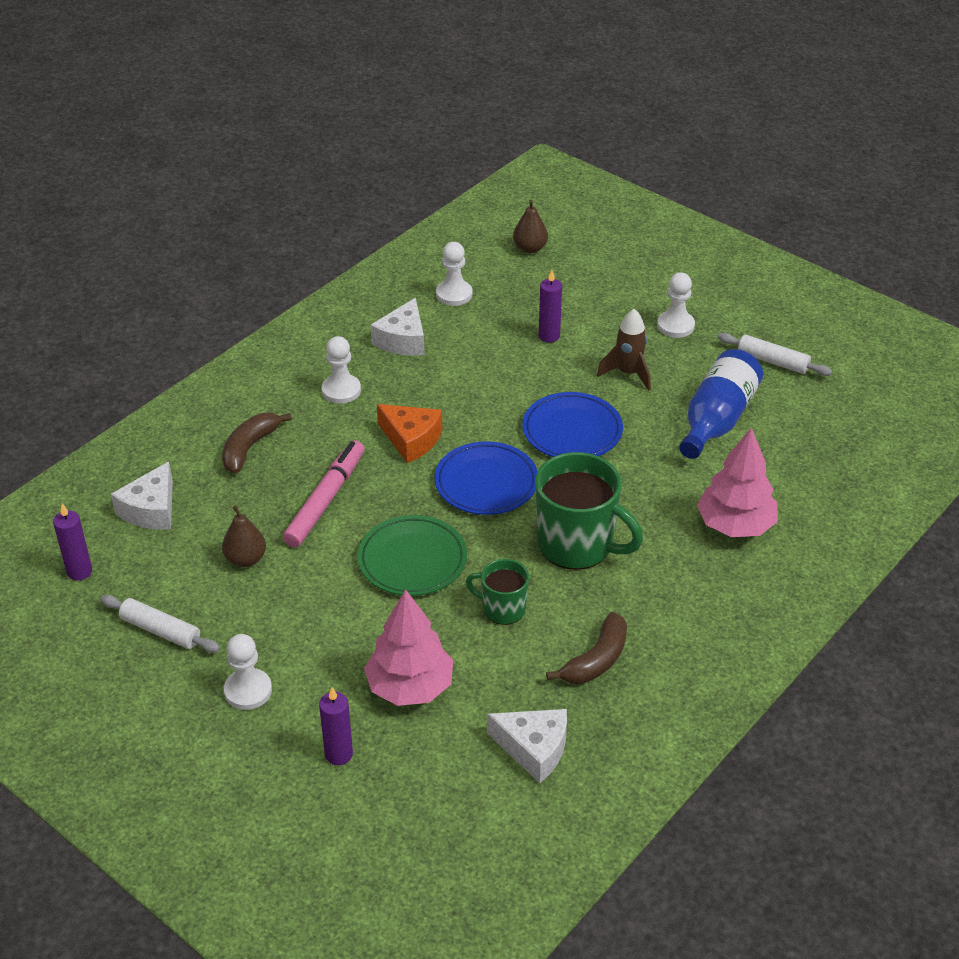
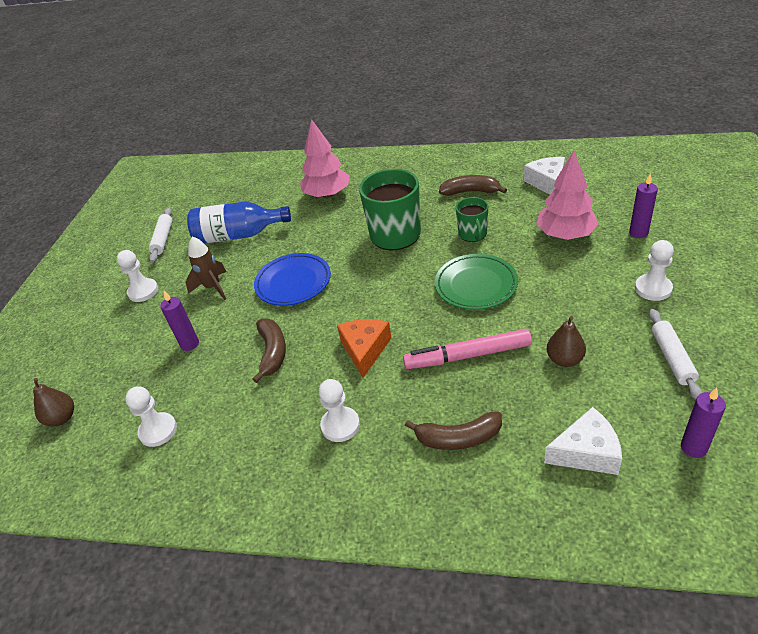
camera: 115 degrees left, 0 degrees up
(403, 340) = (245, 426): white cheese -> none
(476, 382) = (273, 352): none -> brown banana
(486, 483) = (376, 292): blue plate -> none

